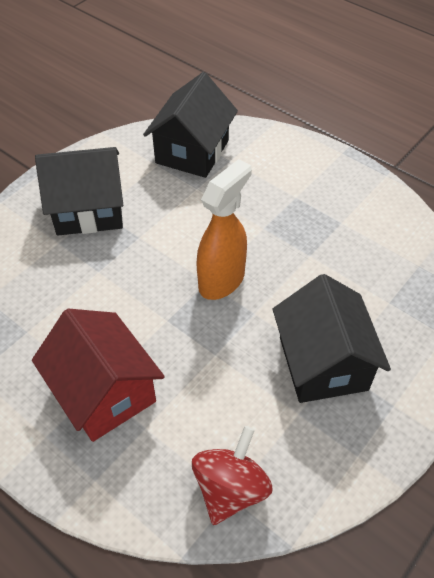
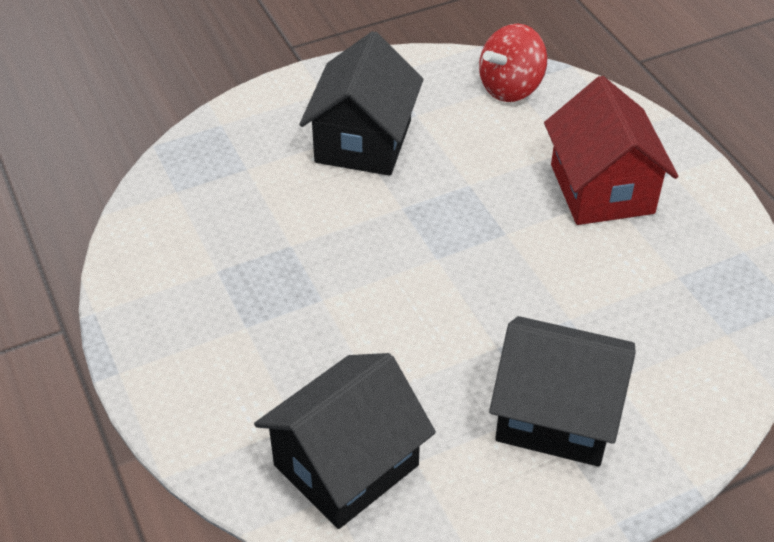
camera: 155 degrees left, 5 degrees down
(222, 280) = (417, 253): orange spray bottle -> none

